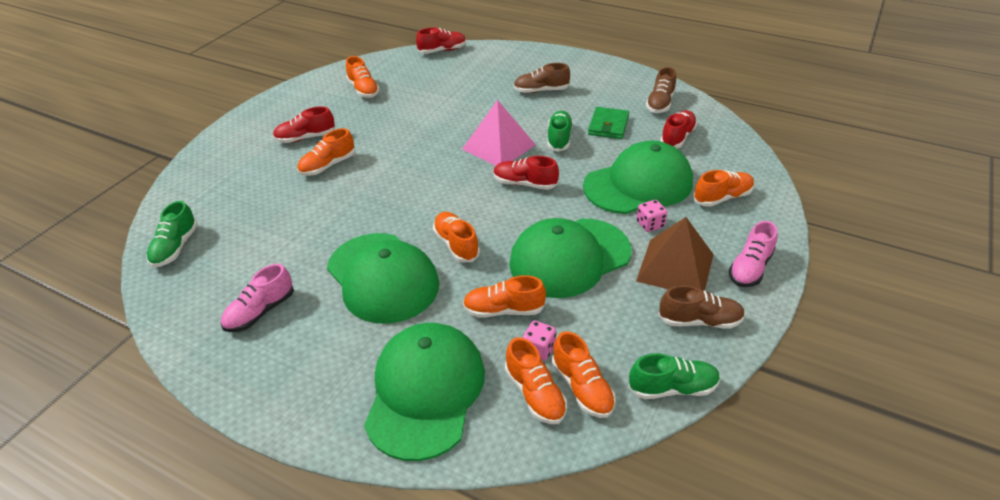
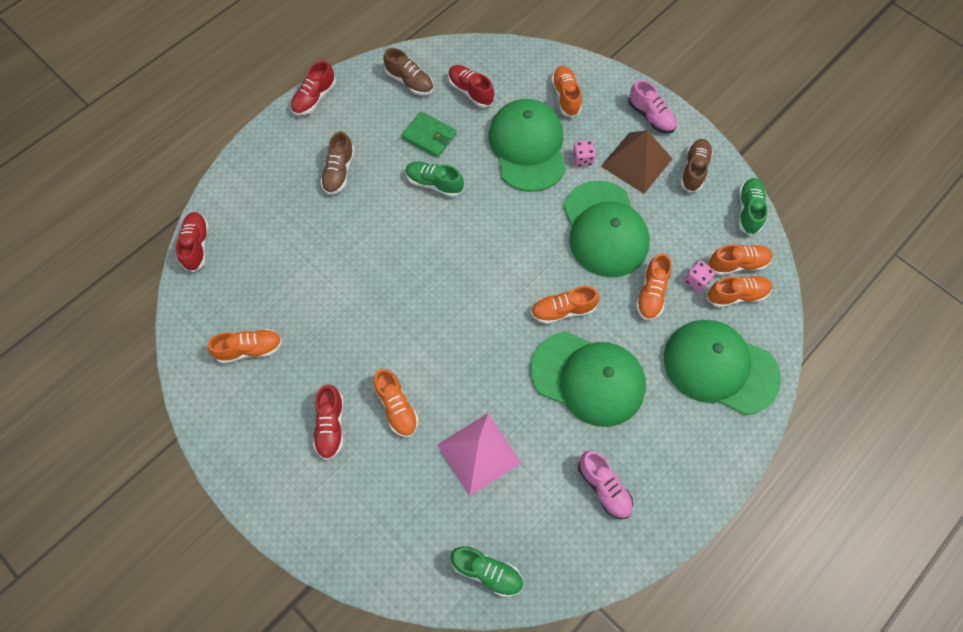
camera: 75 degrees left, 25 degrees up
(382, 277) = (588, 378): green cap -> green cap turned 45 degrees clockwise
(498, 146) = (426, 238): pink pyramid -> pink pyramid (478, 453)
(525, 184) = (495, 233): red shoe -> red shoe (314, 98)

